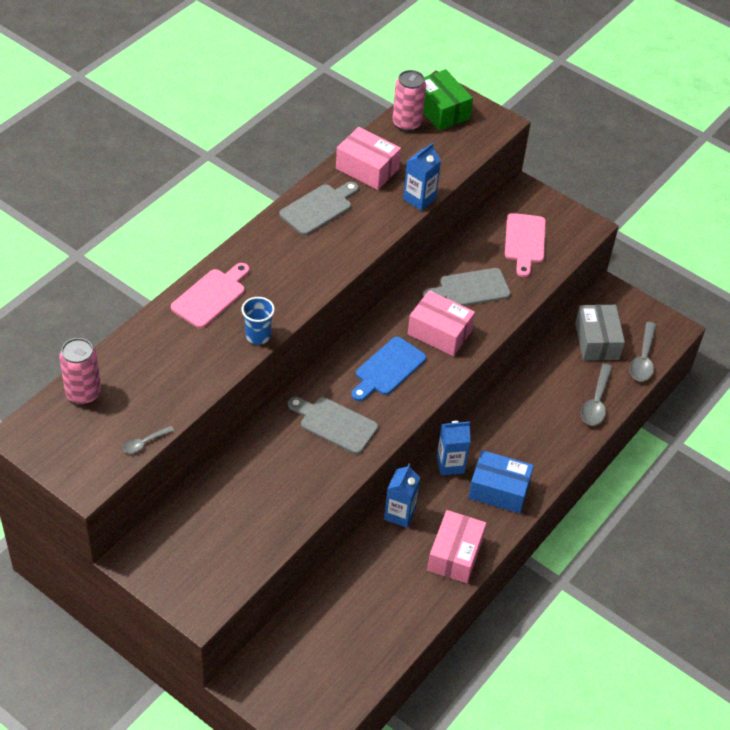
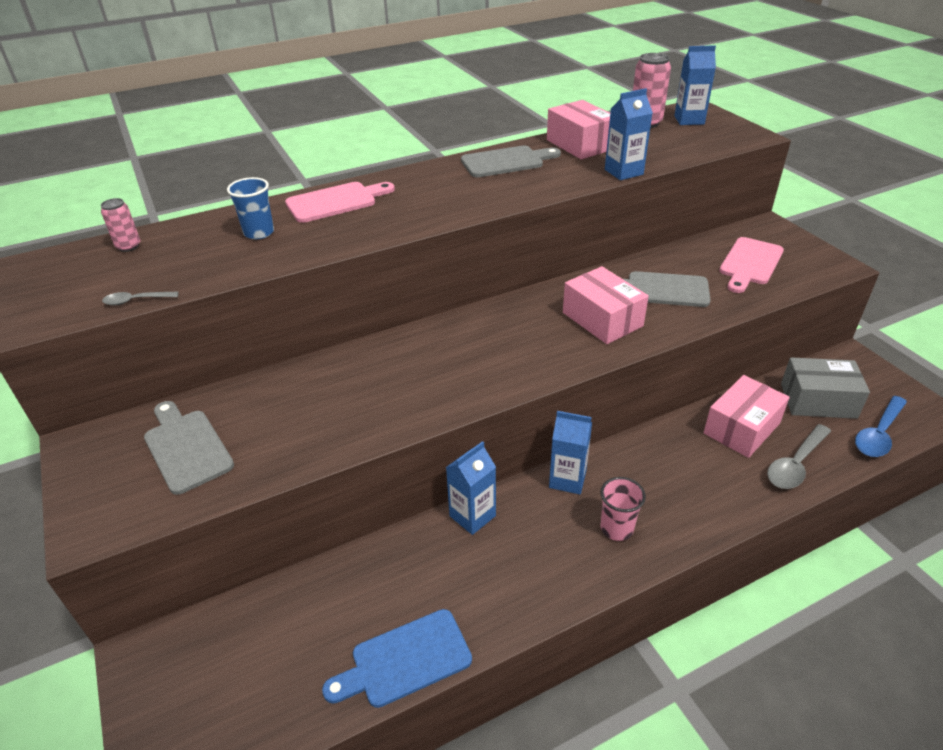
camera: 30 degrees right, 10 degrees down
(83, 393) = (128, 246): pink can -> pink can, size x0.58
(258, 336) = (353, 240): blue cup -> blue cup (259, 233)
(335, 424) = (419, 374): grey cutting board -> grey cutting board (186, 447)
(388, 369) = (518, 338): blue cutting board -> blue cutting board (405, 660)
(441, 110) = (689, 120): green box -> blue carton
(455, 554) = (516, 591): pink box -> pink box (741, 428)
(499, 490) = (616, 528): blue box -> pink cup
(597, 341) = (818, 400): grey box -> grey box turned 75 degrees clockwise
(643, 359) = (878, 434): grey spoon -> blue spoon

